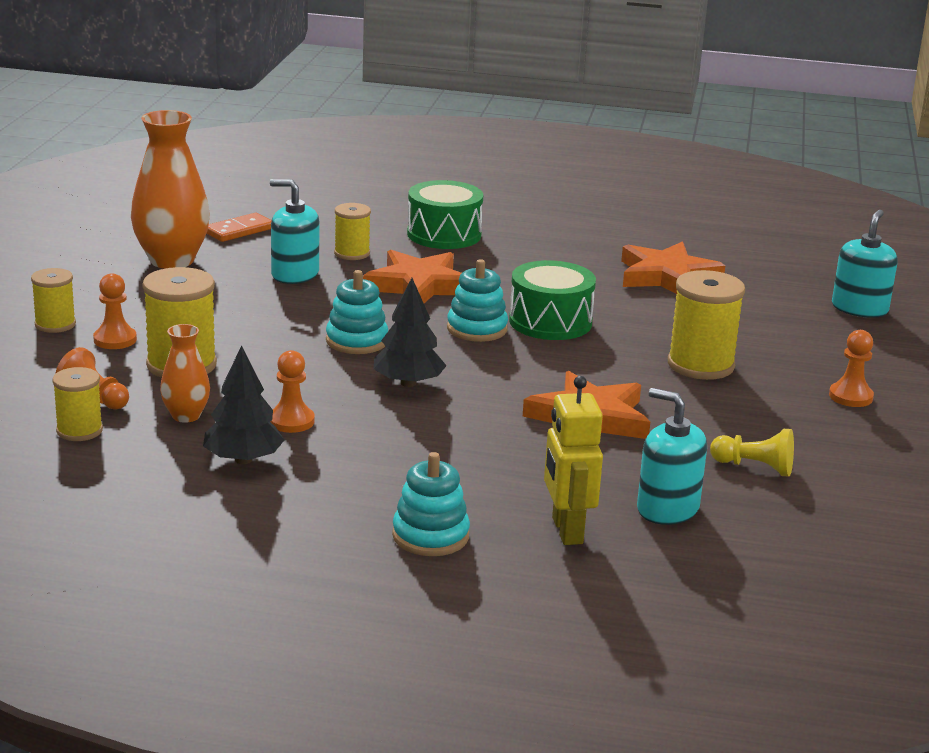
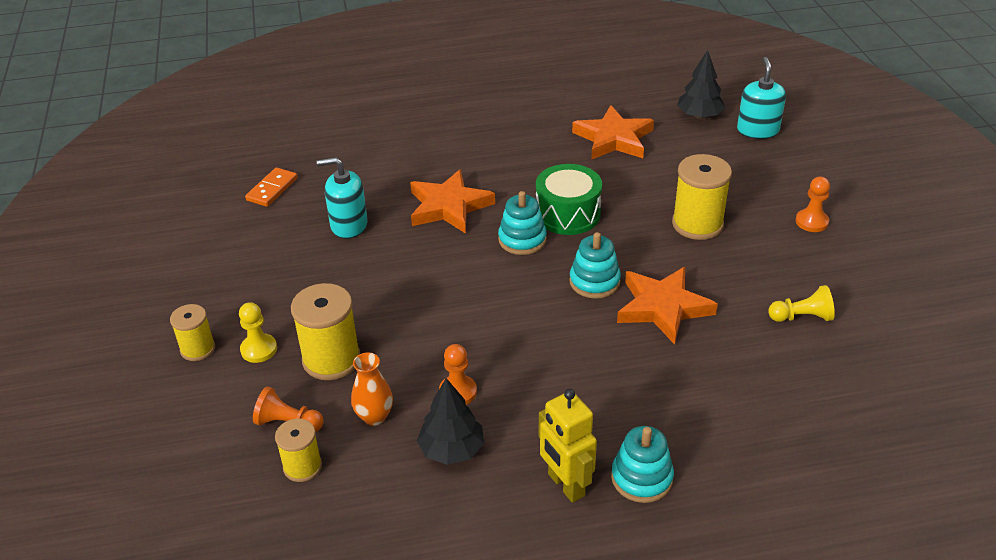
camera: 20 degrees left, 15 degrees up
(115, 340) = (259, 349): orange pawn -> yellow pawn
(172, 260) = (242, 241): orange vase -> none
(352, 253) = (376, 187): yellow spool -> none
(356, 341) = (445, 284): turquoise stacking toy -> turquoise stacking toy (594, 282)
(408, 383) = (514, 317): black tree -> black tree (699, 116)
(444, 234) = (429, 144): green drum -> none
(566, 531) = (728, 433): yellow robot -> yellow robot (565, 485)
(667, 509) = (776, 383): turquoise soap dispenser -> none

